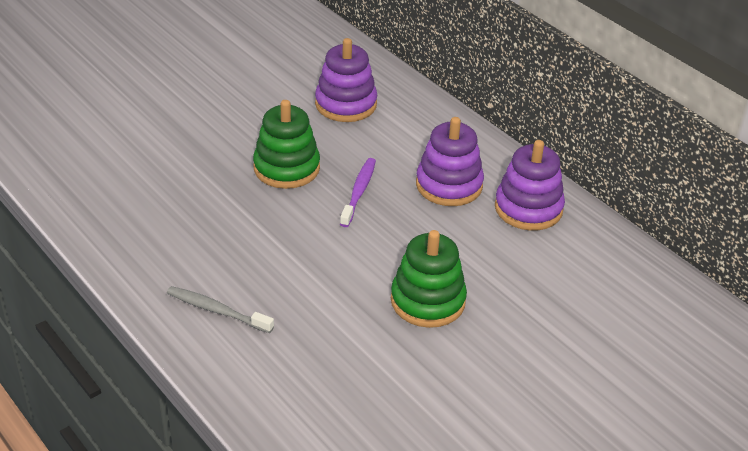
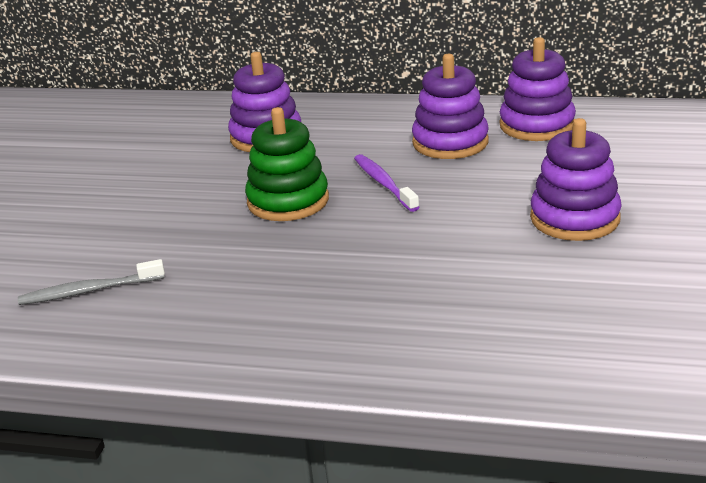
camera: 35 degrees left, 10 degrees down
(217, 310) = (408, 333): grey toothbrush -> grey toothbrush (89, 291)
(428, 301) = (574, 218): green stacking toy -> purple stacking toy

